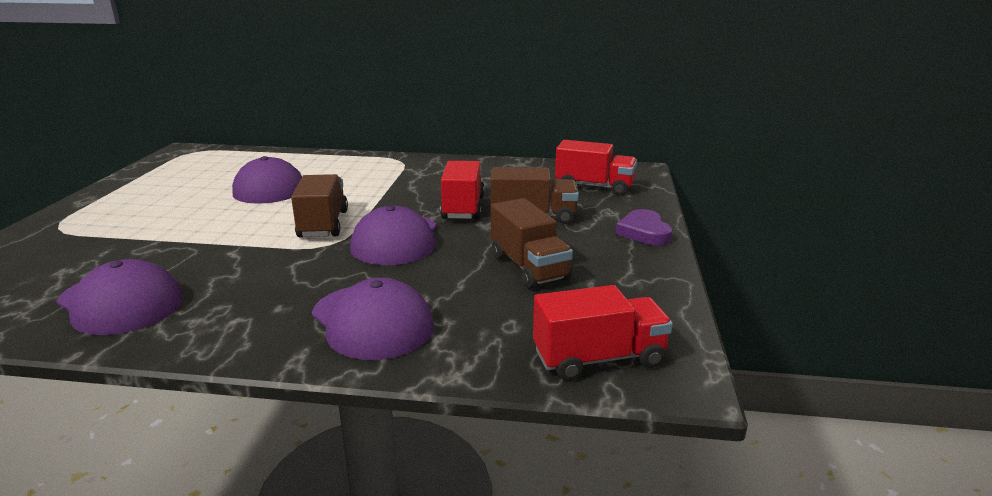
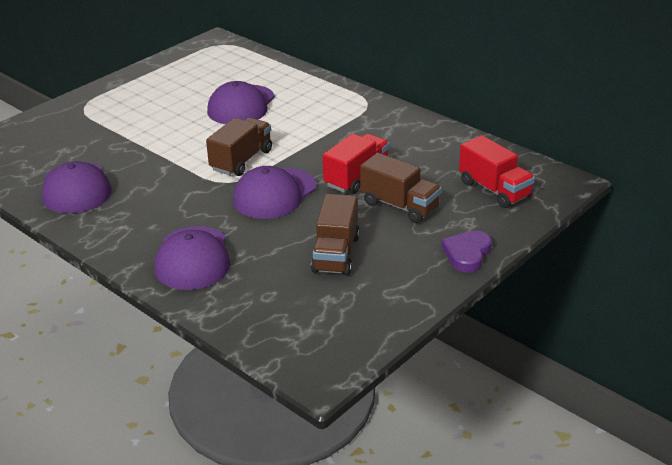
camera: 35 degrees right, 10 degrees up
(598, 358) = (291, 341): red truck -> none

